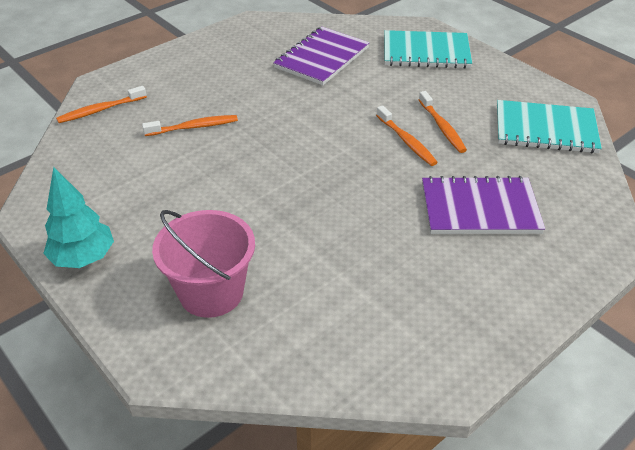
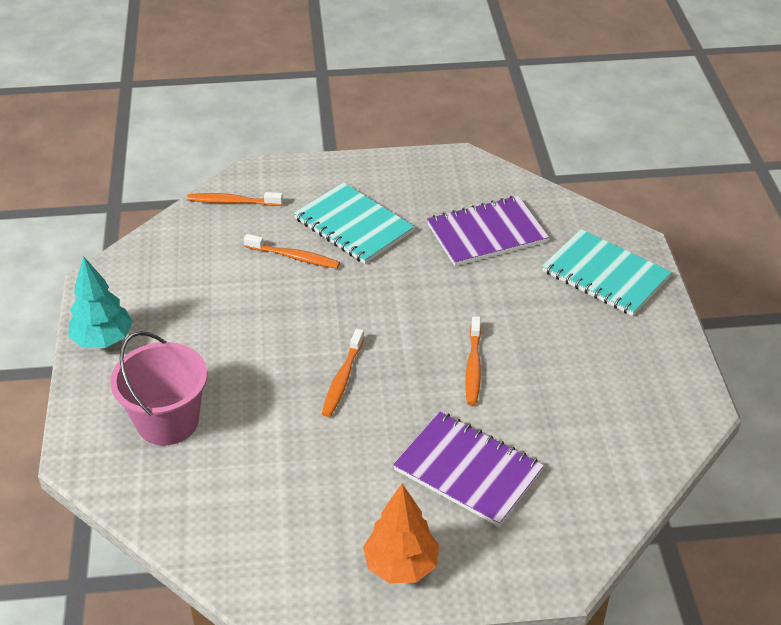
camera: 35 degrees right, 0 degrees up
(442, 127) = (525, 369): orange toothbrush -> orange toothbrush (343, 378)
(509, 297) = (401, 565): none -> orange tree
(545, 129) = (633, 425): turquoise notebook -> turquoise notebook (353, 225)

